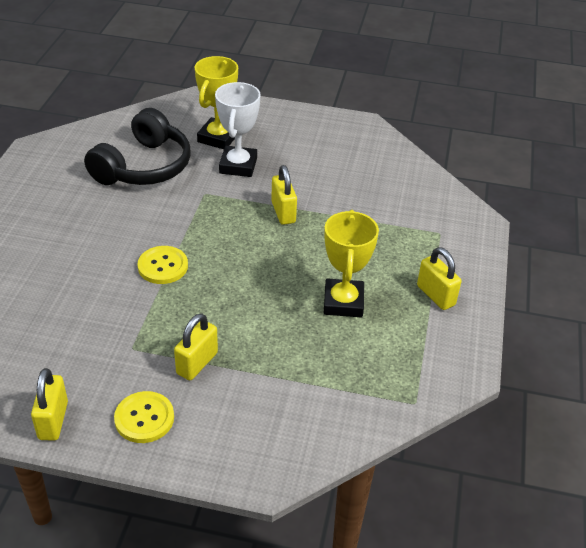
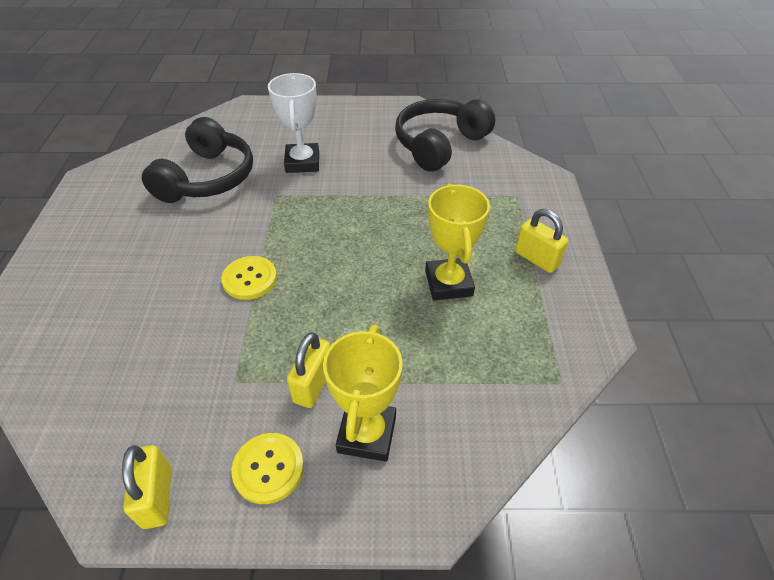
camera: 10 degrees left, 5 degrees up
(218, 138) = (276, 139): yellow trophy -> yellow trophy (367, 434)
(283, 212) = (359, 201): yellow padlock -> none
(380, 169) = (439, 144): none -> black headphones

